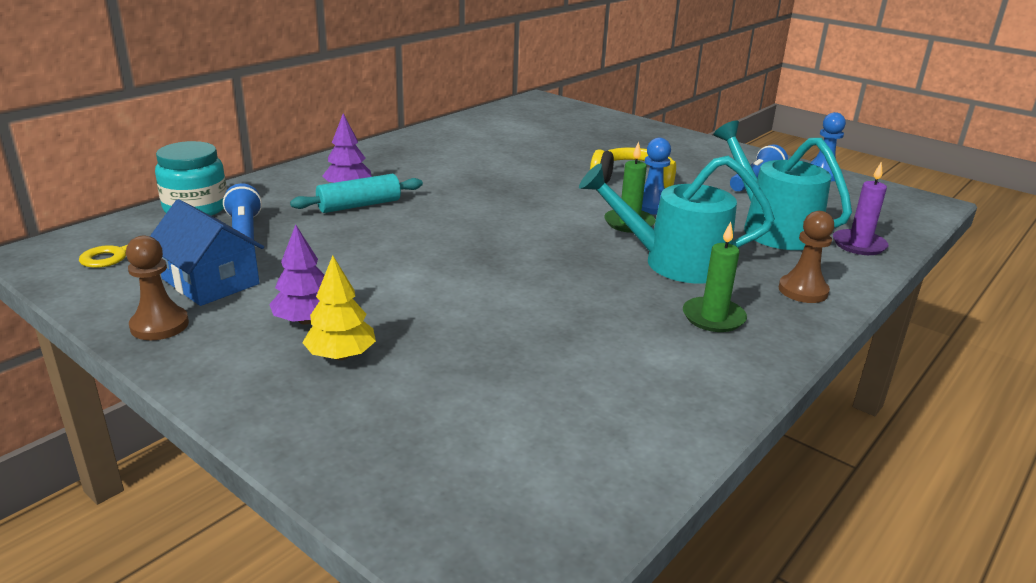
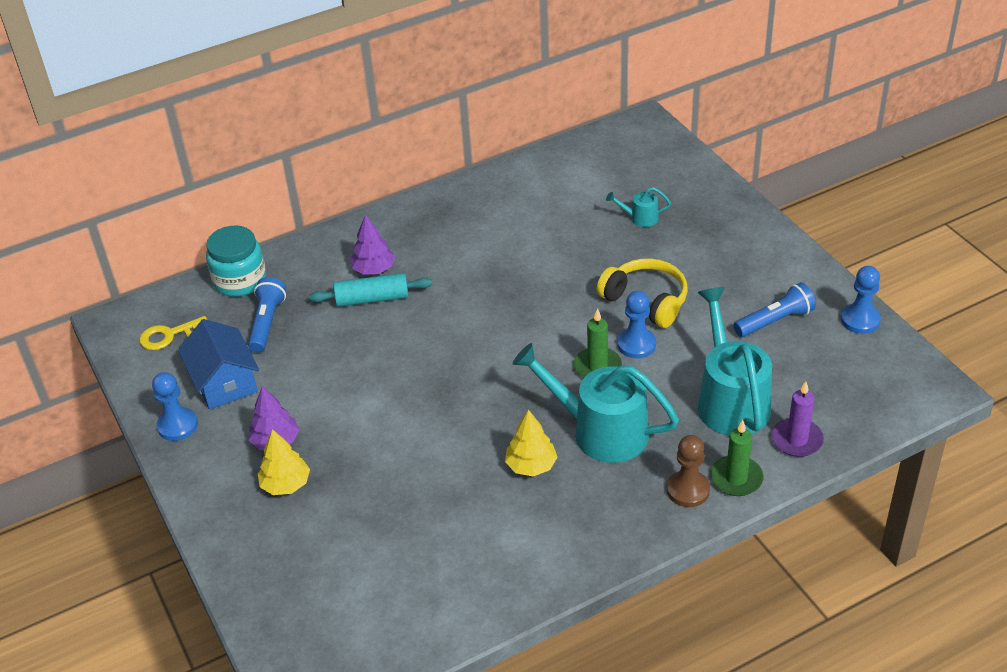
camera: 25 degrees right, 15 degrees up
(159, 325) = (177, 425): brown pawn -> blue pawn
(582, 141) = (640, 218): none -> turquoise watering can
(628, 296) = (531, 465): none -> yellow tree
(713, 317) = (584, 505): green candle -> green candle (736, 478)

